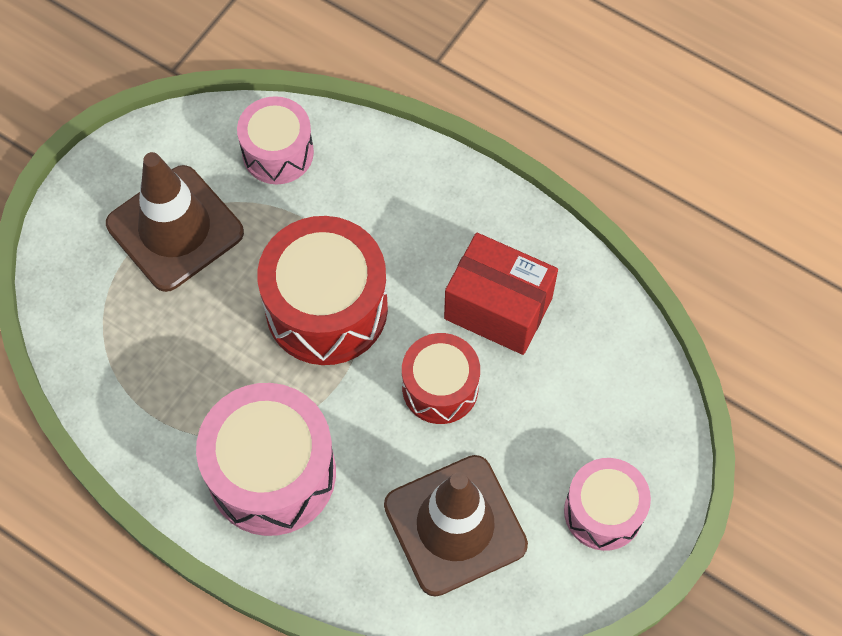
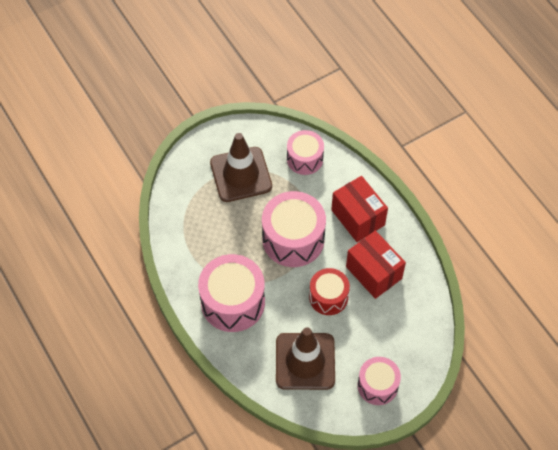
camera: 25 degrees right, 5 degrees down
(326, 308) = (293, 239): red drum -> pink drum
(422, 220) = (358, 217): none -> red box

